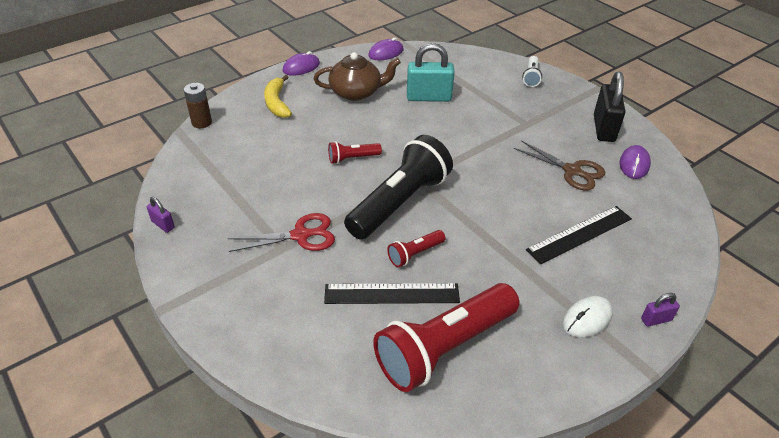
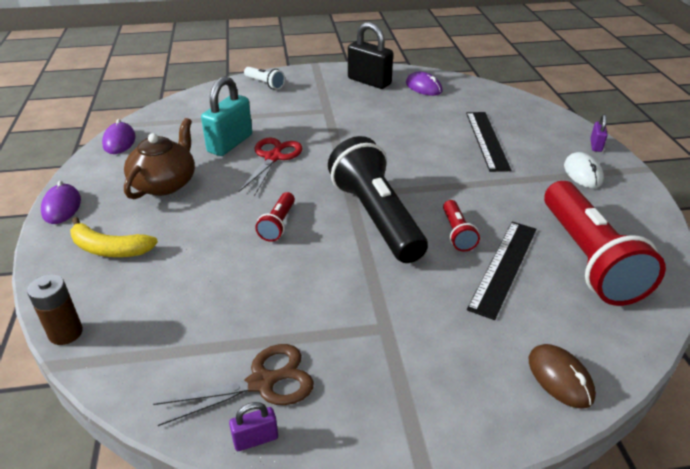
camera: 60 degrees left, 5 degrees down
(284, 356) = (560, 378): none -> brown mouse
(300, 235) = (375, 305): red scissors -> red scissors (273, 157)
(572, 171) = (409, 114): brown scissors -> brown scissors (262, 382)

